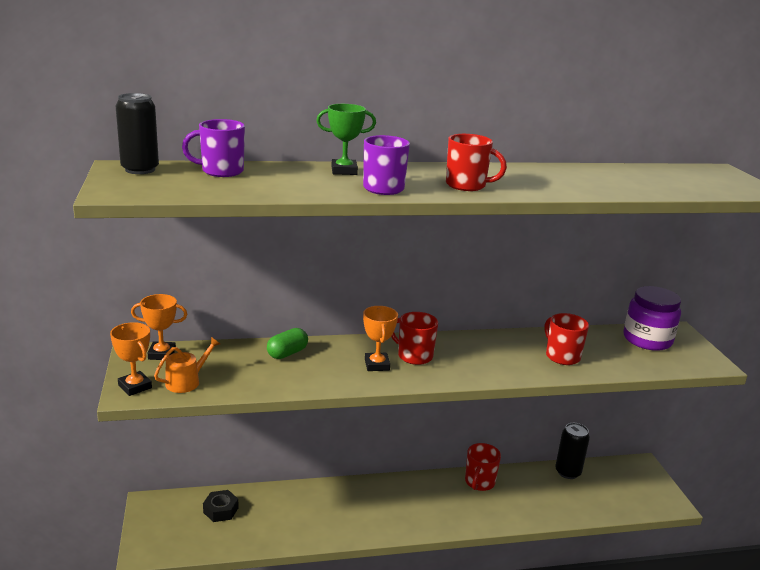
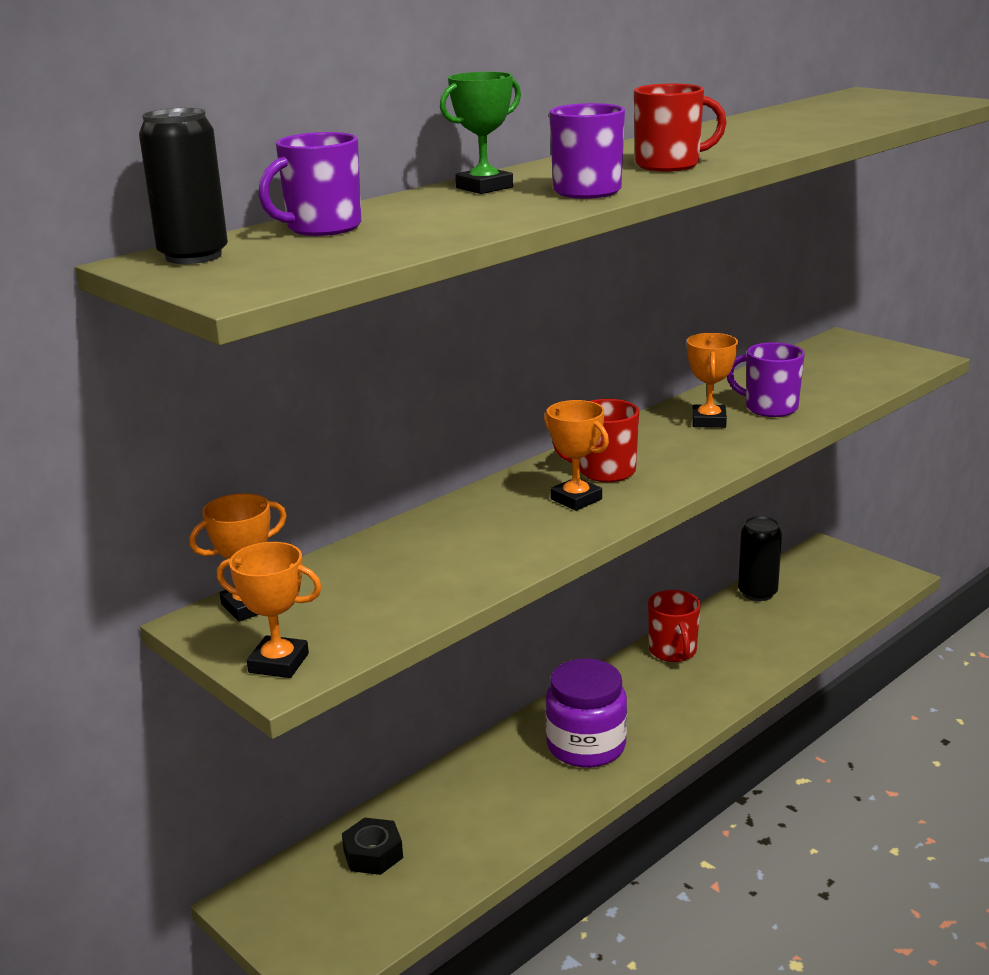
camera: 30 degrees left, 0 degrees up
(186, 381) = (348, 624): orange watering can -> none
(287, 353) = (436, 532): green capsule -> none
(514, 350) = (709, 421): none -> orange trophy
(561, 356) = (769, 408): red mug -> purple mug
(647, 340) = (828, 358): purple jar -> purple jar (586, 746)

